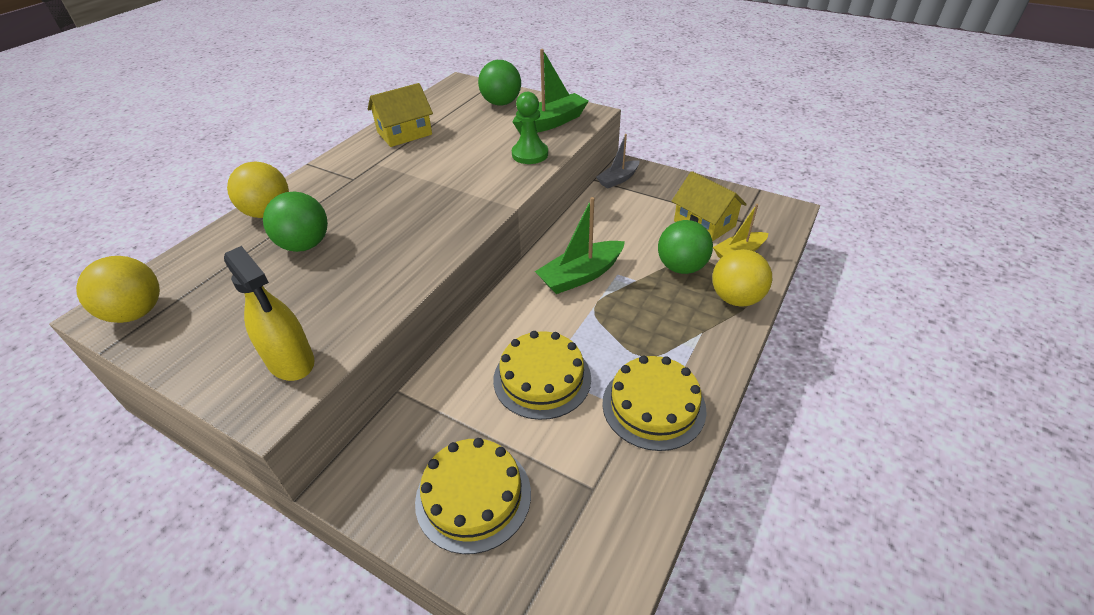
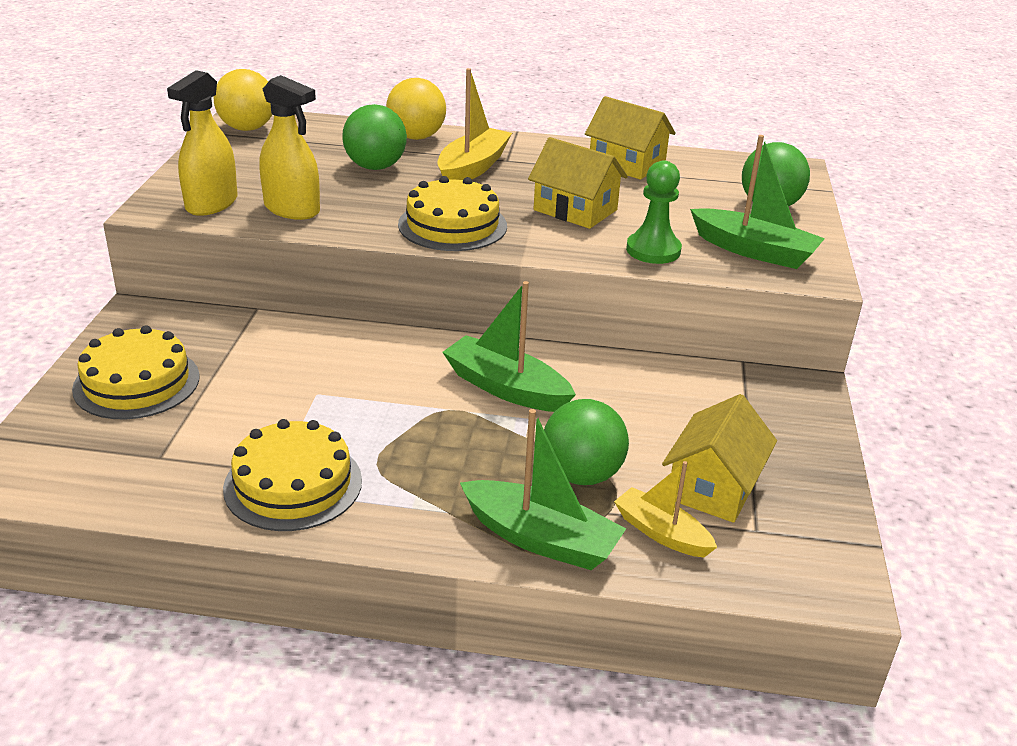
camera: 65 degrees right, 10 degrees down
(346, 307) = (292, 209): none -> yellow spray bottle
(352, 197) = (472, 168): none -> yellow boat
(455, 169) = (575, 210): none -> yellow house
(542, 378) = (307, 393): yellow cake -> yellow cake (452, 225)
(618, 179) = (763, 383): grey boat -> none
(736, 298) = (541, 539): yellow ball -> green boat

